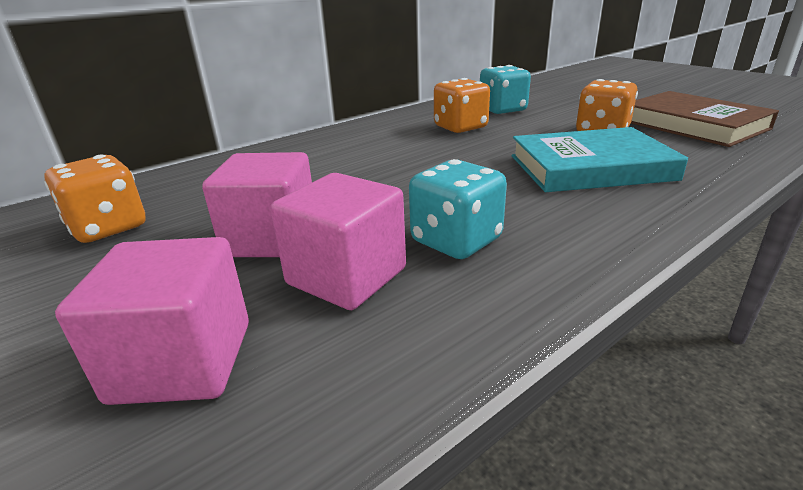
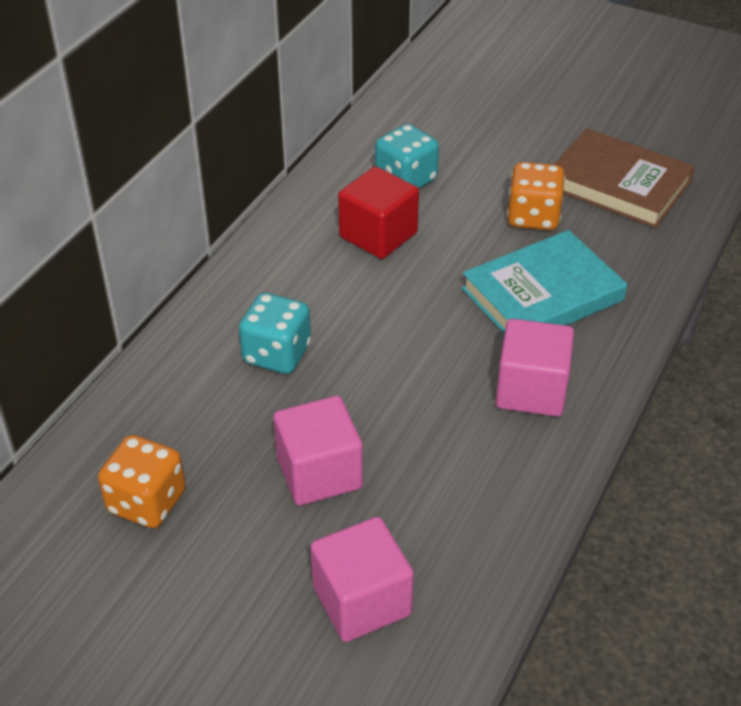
camera: 25 degrees left, 15 degrees up
(346, 276) = (414, 496): pink cube -> pink cube (531, 390)
(456, 241) = (473, 433): turquoise dice -> turquoise dice (277, 354)
(460, 127) = (378, 235): orange dice -> red cube

